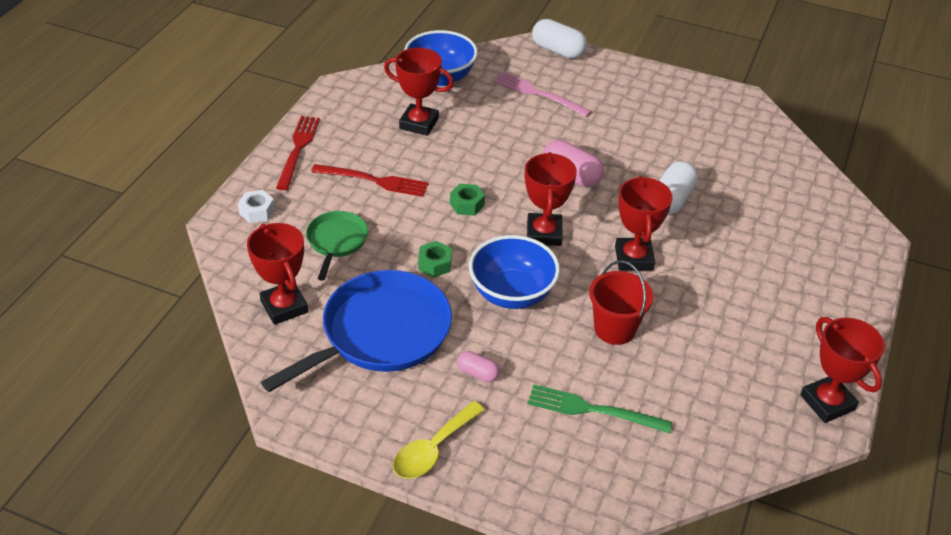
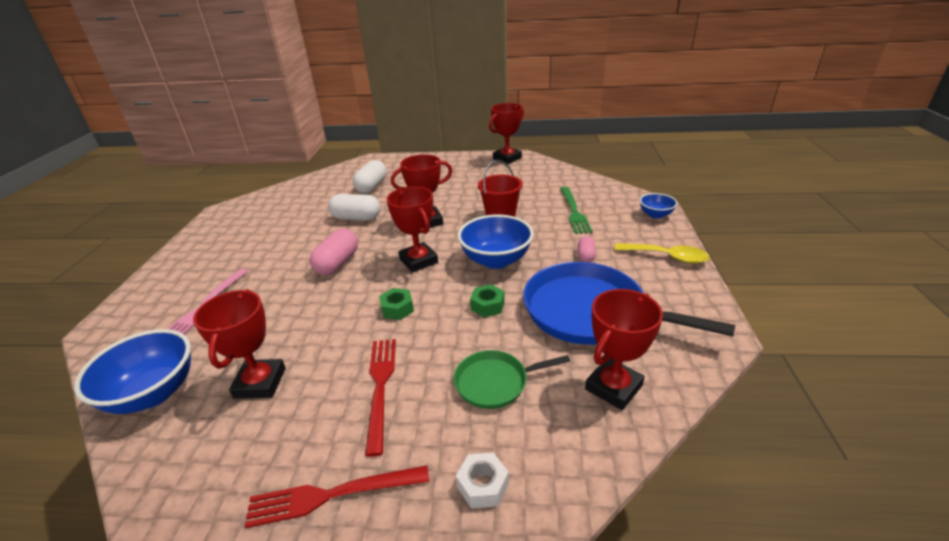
camera: 105 degrees left, 10 degrees down
(539, 499) = (655, 215): none -> blue bowl
(544, 233) = (418, 261): red trophy -> red trophy turned 75 degrees clockwise
(558, 50) = (116, 313): white capsule -> white capsule (372, 186)

